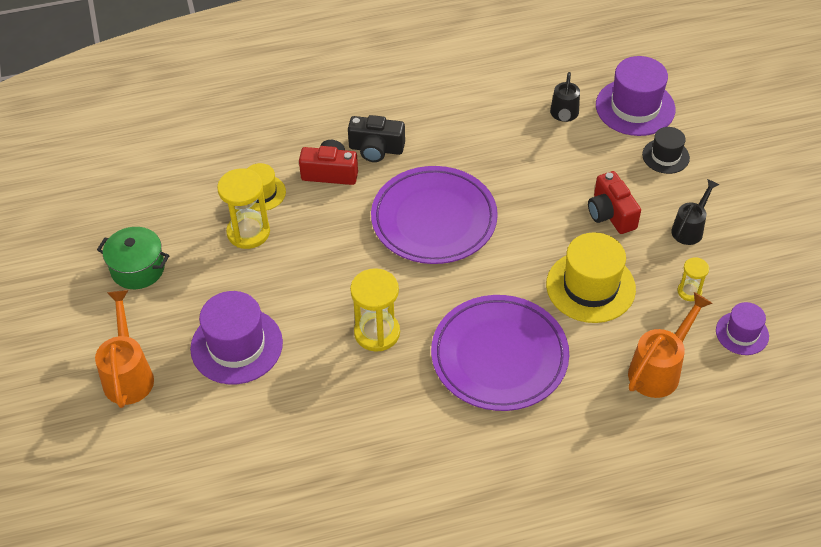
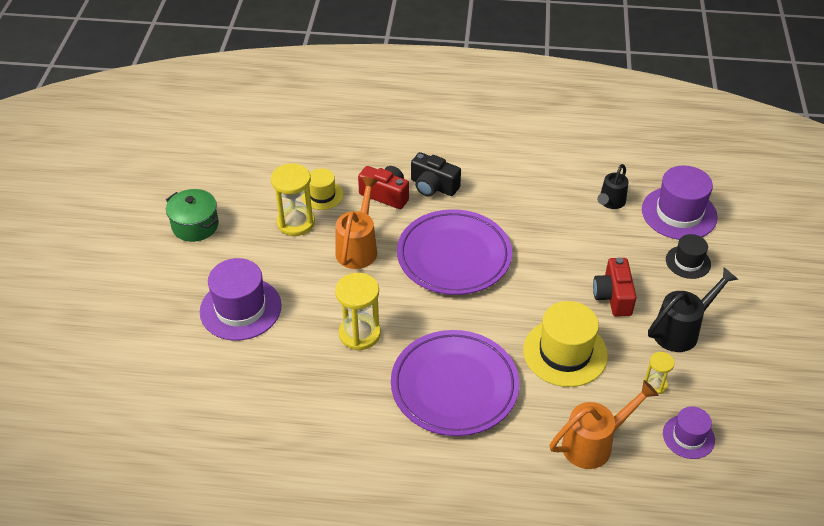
camera: 20 degrees right, 5 degrees down
(128, 374) = (145, 305): orange watering can -> orange watering can (358, 247)
(689, 229) = (681, 330): black watering can -> black watering can, size x1.50

